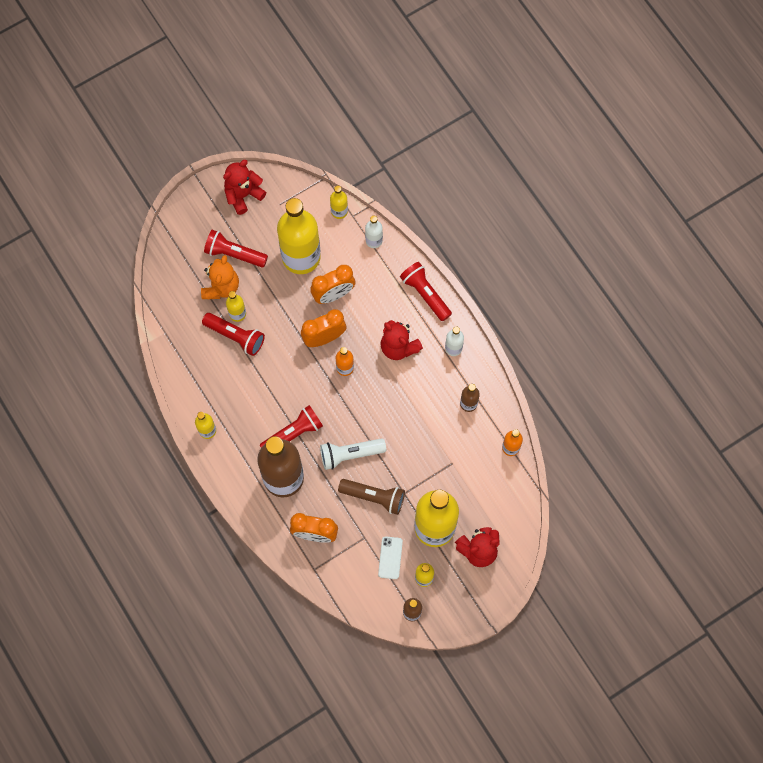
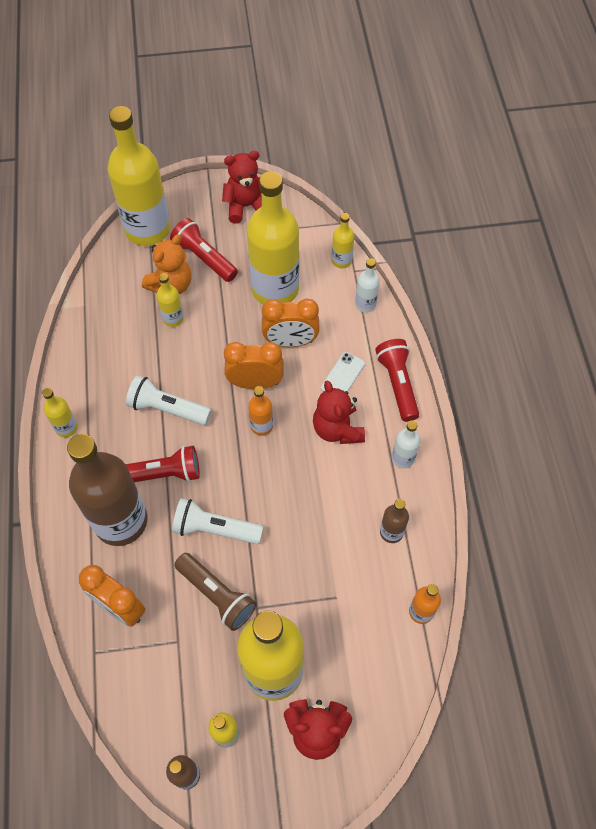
camera: 25 degrees right, 10 degrees down
(177, 248) = (147, 229): none -> yellow bottle
(236, 336) = (157, 340): red flashlight -> none
(271, 385) = (167, 409): none -> white flashlight
(390, 557) = (196, 684): white phone -> white phone (343, 376)

